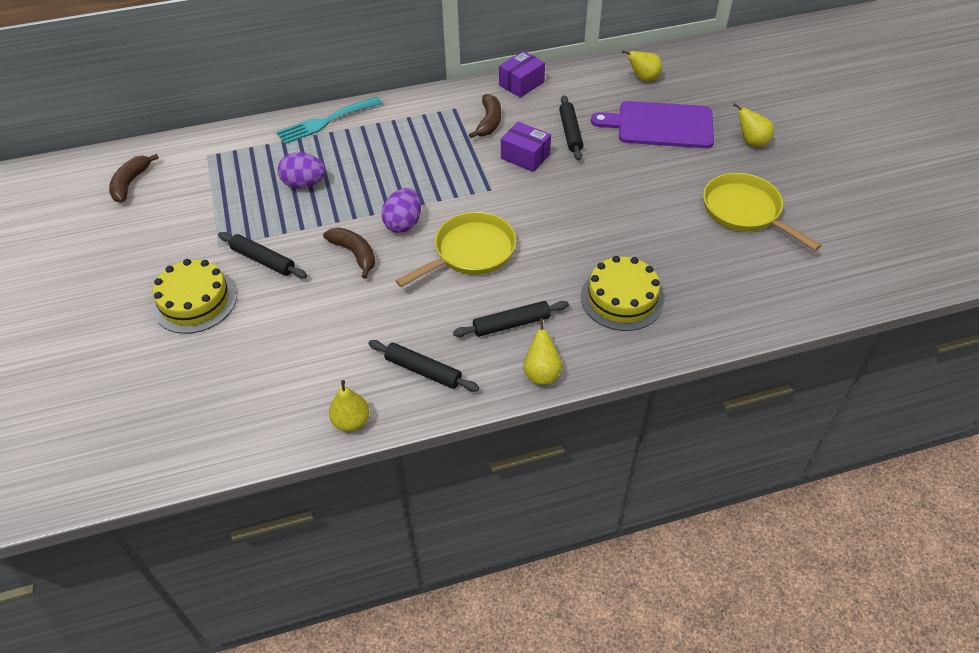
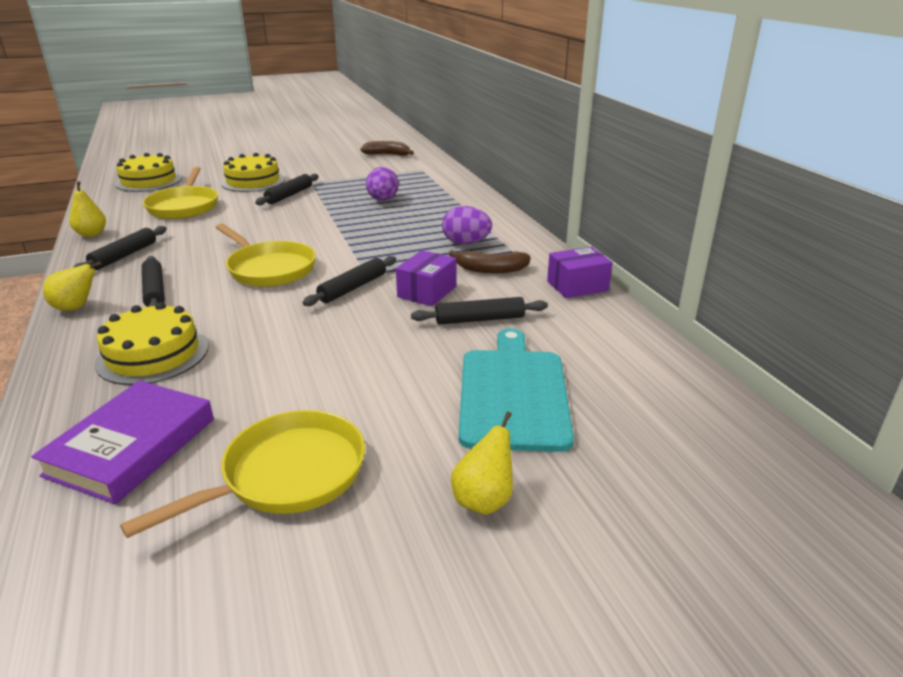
camera: 85 degrees right, 20 degrees down
(149, 418) = (148, 181): none -> yellow cake
(274, 353) = (184, 206): none -> yellow pan
(326, 122) = (474, 200): turquoise fork -> none
(354, 254) = (285, 223): brown banana -> none
(403, 224) = (320, 238): purple egg -> purple egg (466, 243)
(515, 196) = (353, 288): none -> black rolling pin
(521, 84) = (577, 286): purple box -> purple box turned 60 degrees counterclockwise
(643, 78) = (637, 380): yellow pear -> none
(660, 125) = (513, 394): purple cutting board -> turquoise cutting board
(730, 282) = (132, 447): none -> purple book

